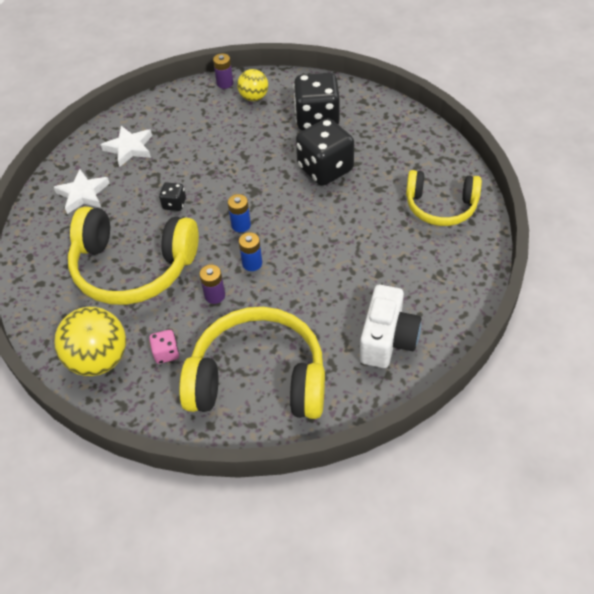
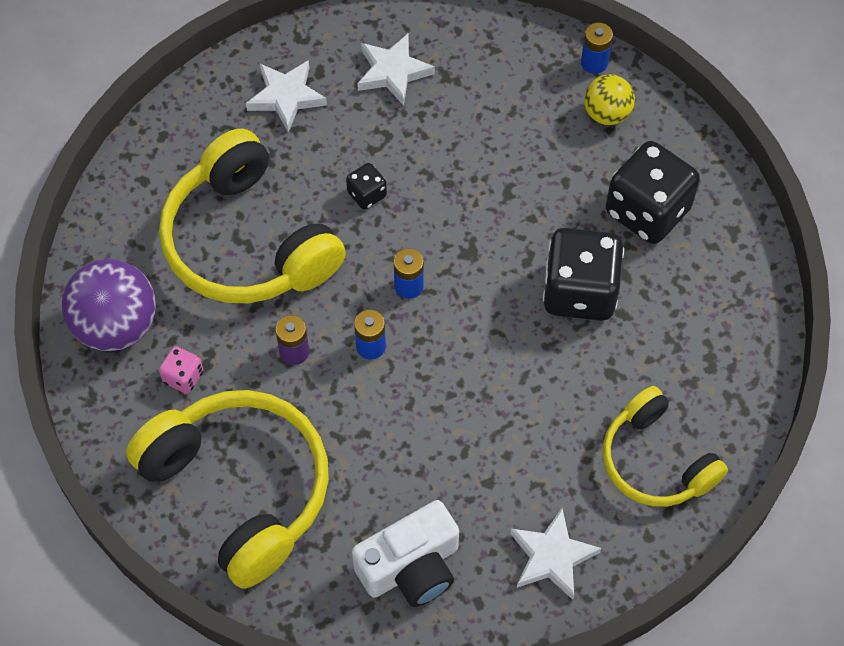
camera: 40 degrees right, 10 degrees up
(99, 359) = (116, 325): yellow ball -> purple ball
(225, 83) = (594, 62): purple battery -> blue battery
(445, 280) = (552, 557): none -> white star

